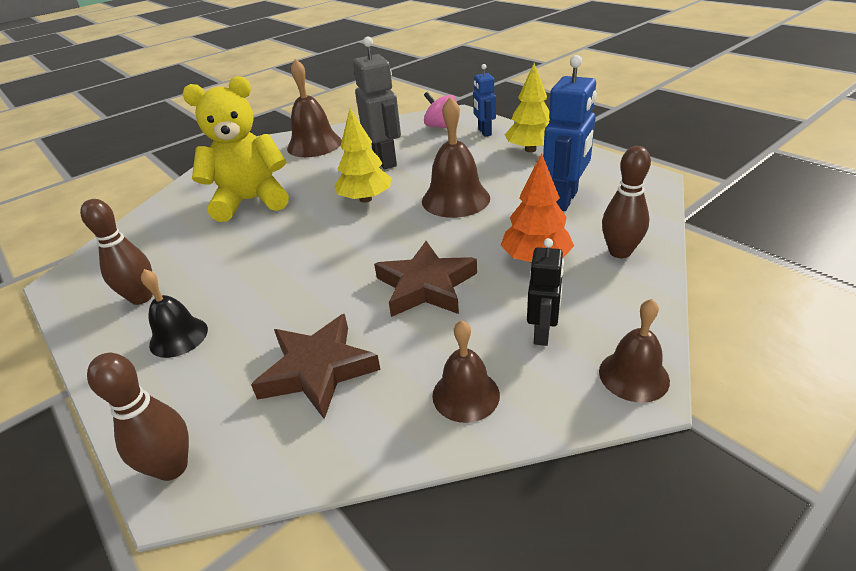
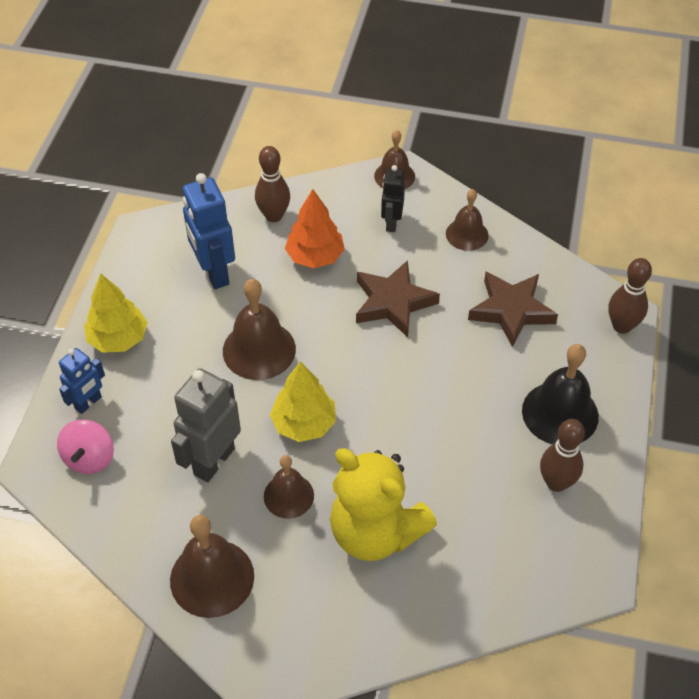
camera: 130 degrees left, 15 degrees up
(178, 337) = (560, 413): black bell -> black bell, size x1.59
(323, 179) = (288, 495): none -> brown bell
(542, 333) = (391, 223): black robot -> black robot turned 60 degrees counterclockwise
(564, 200) = (214, 273): blue robot -> blue robot turned 105 degrees counterclockwise

